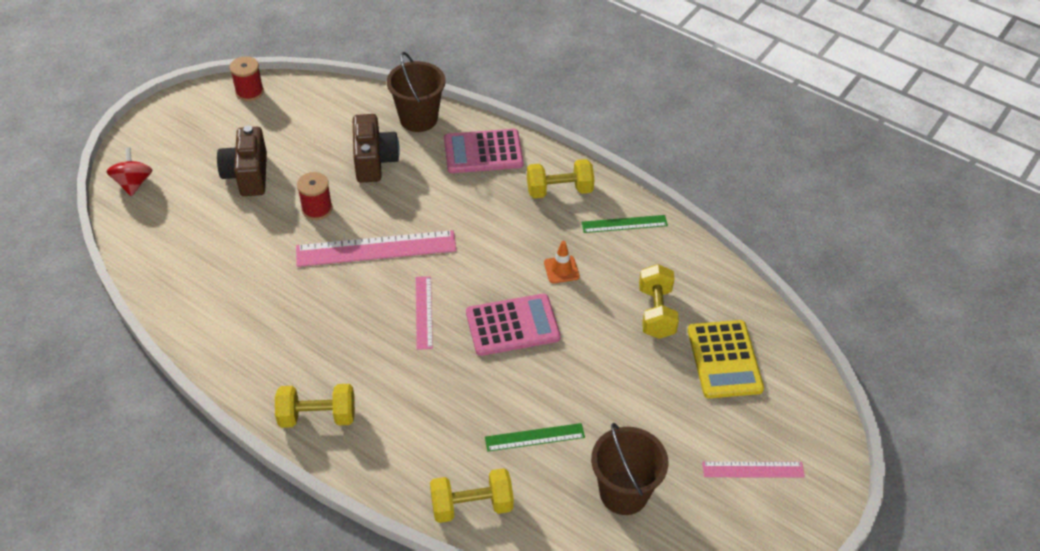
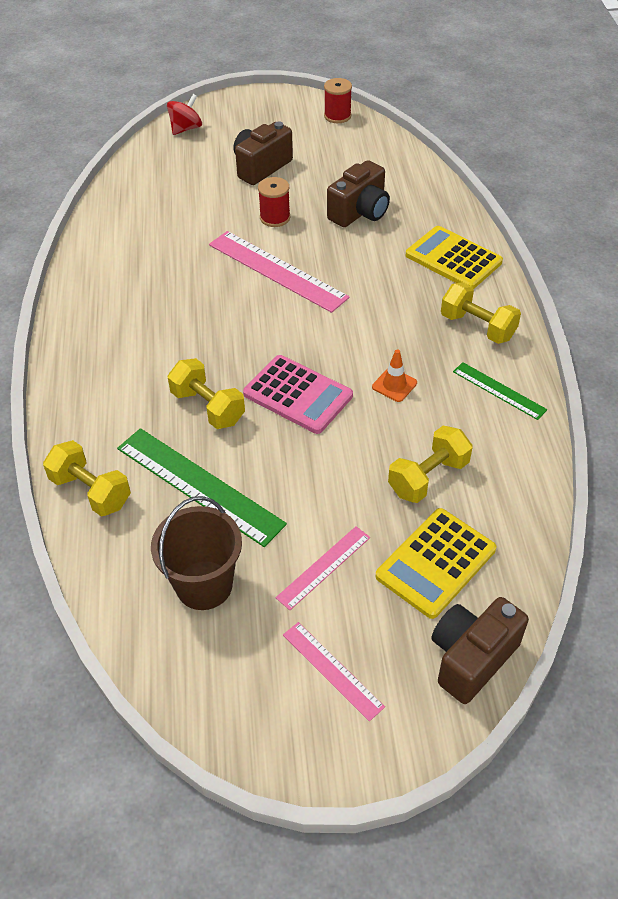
camera: 50 degrees right, 0 degrees up
(317, 416) = (85, 348): yellow dumbbell -> yellow dumbbell (208, 407)
(418, 119) = (435, 204): brown bucket -> none
(423, 312) = (248, 336): pink ruler -> pink ruler (323, 567)
(483, 152) = (453, 259): pink calculator -> yellow calculator
(534, 437) = (199, 485): green ruler -> green ruler, size x1.82
(806, 395) = (471, 658): none -> brown camera

